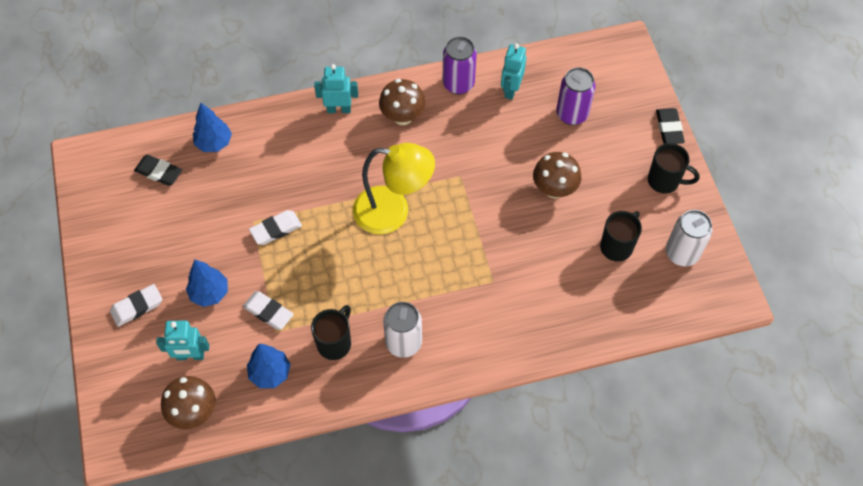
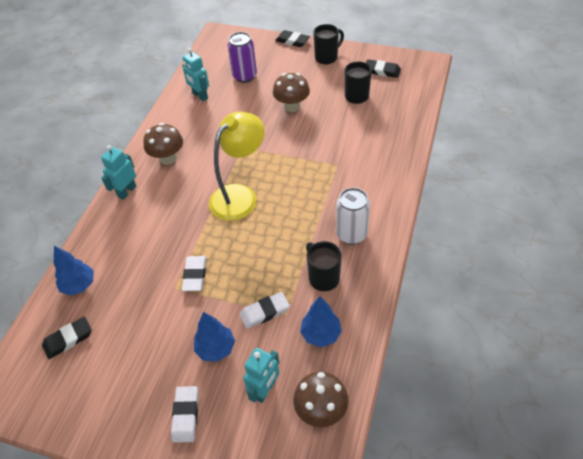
camera: 55 degrees left, 10 degrees down
(458, 84) = (170, 119): purple can -> none
(681, 253) = (382, 71): white can -> black eraser

